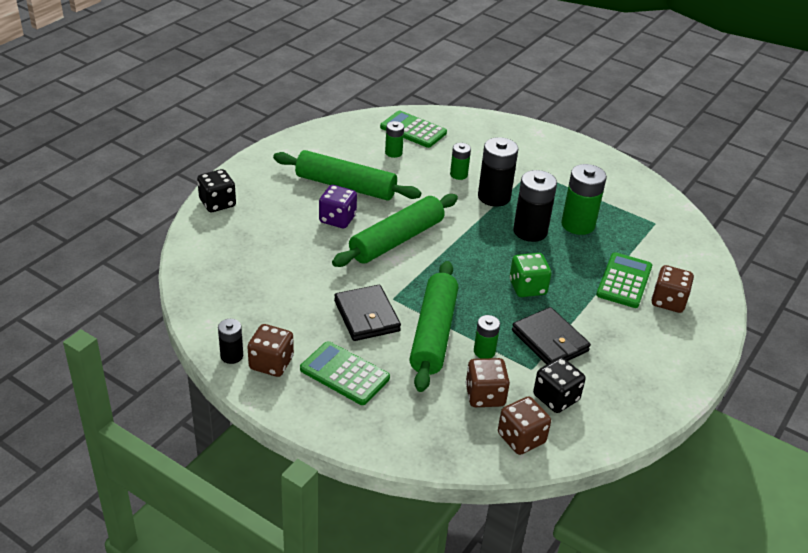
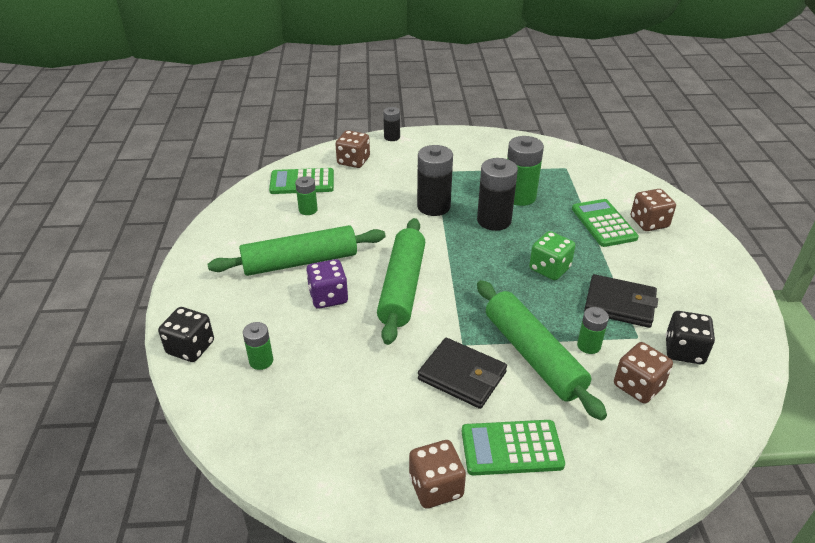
camera: 35 degrees left, 0 degrees up
(232, 356) = (389, 507): black battery -> black battery (392, 137)
(458, 175) = (384, 202): green battery -> green battery (261, 361)
(521, 438) = (708, 406): brown dice -> brown dice (353, 161)

